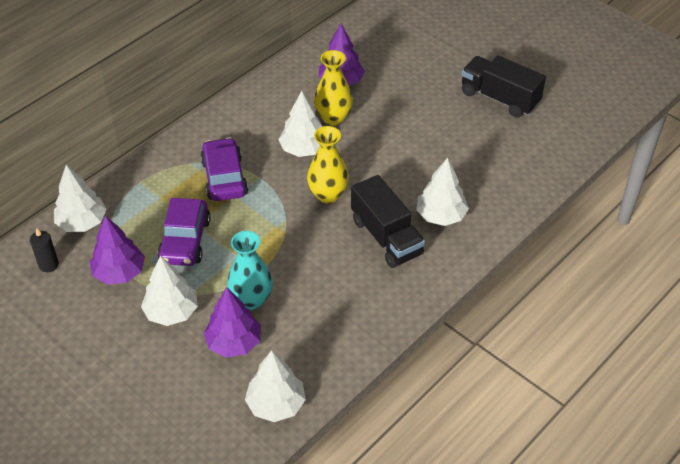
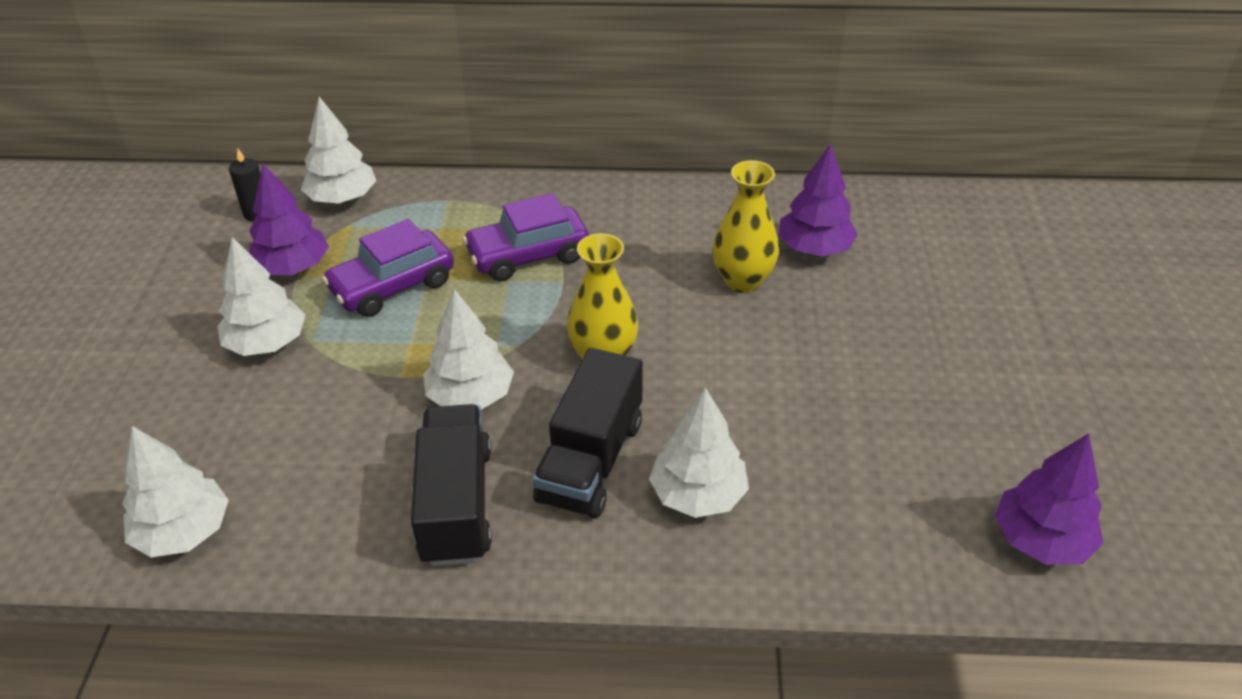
camera: 50 degrees right, 5 degrees down
(224, 178) = (528, 255): purple car -> purple car turned 150 degrees counterclockwise
(234, 342) = (261, 426): purple tree -> purple tree (1040, 540)
(251, 299) = (349, 398): turquoise vase -> none
(303, 149) = (655, 288): white tree -> white tree (471, 396)
(499, 98) = (1012, 416): black truck -> black truck (456, 504)

